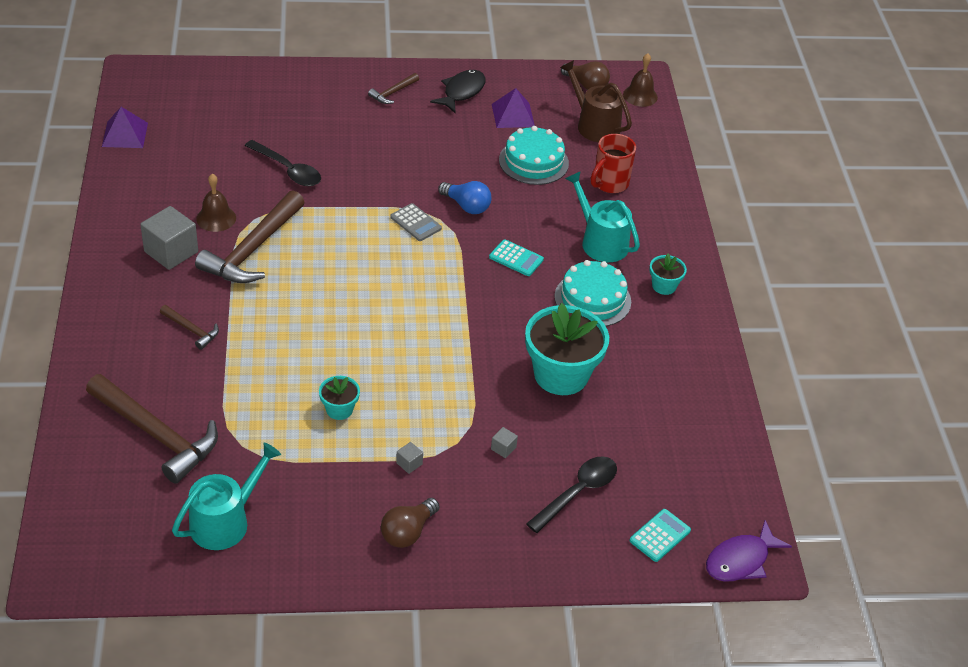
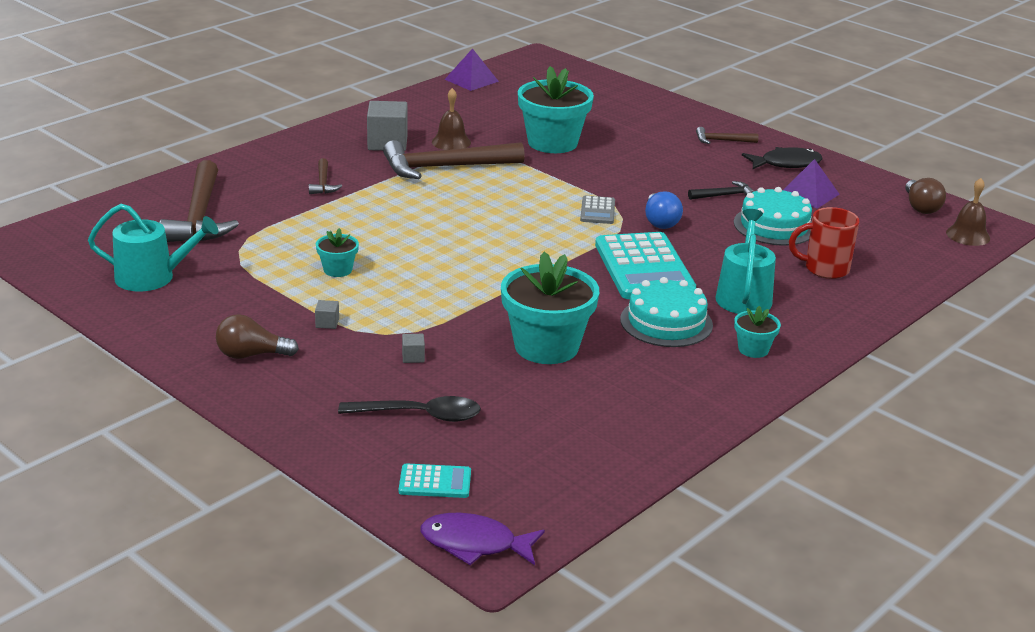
camera: 50 degrees right, 15 degrees down
(287, 170) = (552, 143): black spoon -> turquoise flower pot
(468, 151) = (724, 195): none -> black hammer
(516, 258) = (644, 268): turquoise calculator -> turquoise calculator, size x2.12
(594, 125) = (880, 232): brown watering can -> none

